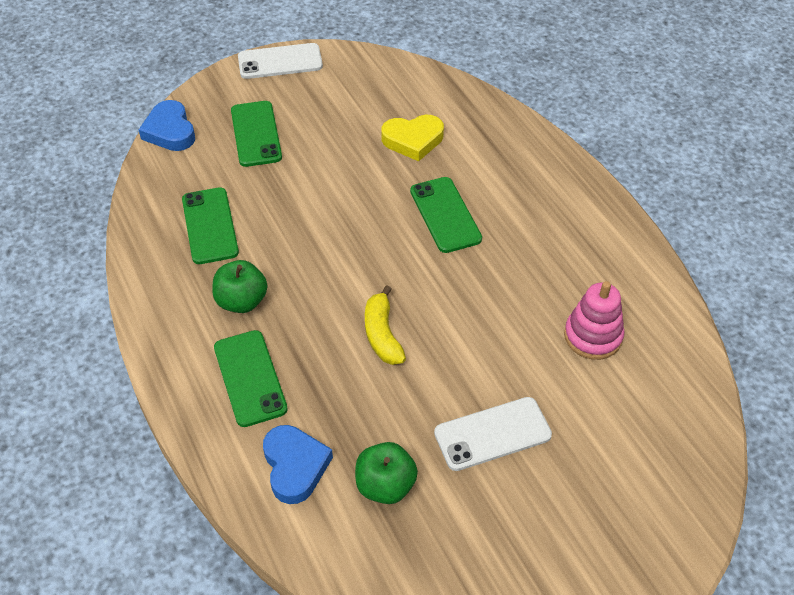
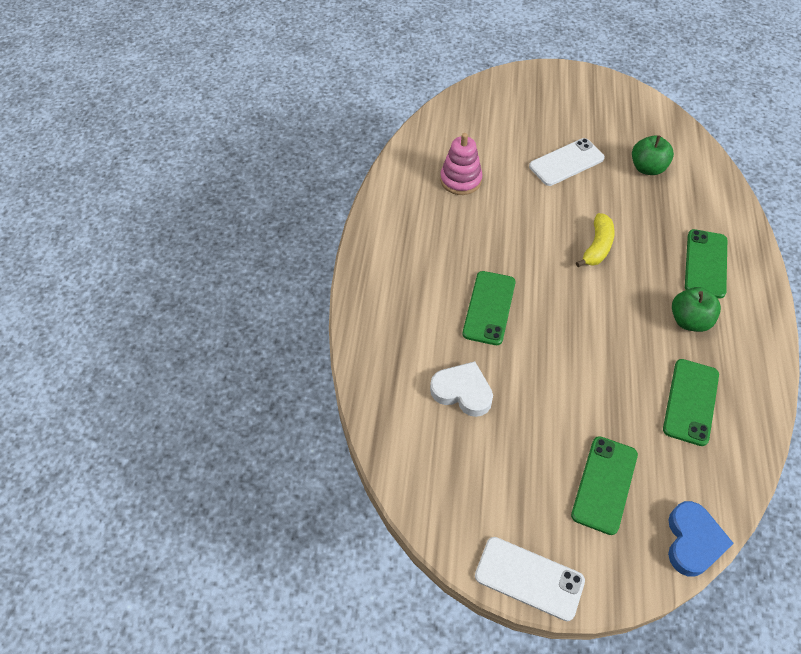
camera: 145 degrees left, 5 degrees up
(295, 466) = (698, 201): blue heart -> none
(413, 140) = (462, 392): yellow heart -> white heart
(492, 434) = (566, 162): white phone -> white phone turned 45 degrees counterclockwise

